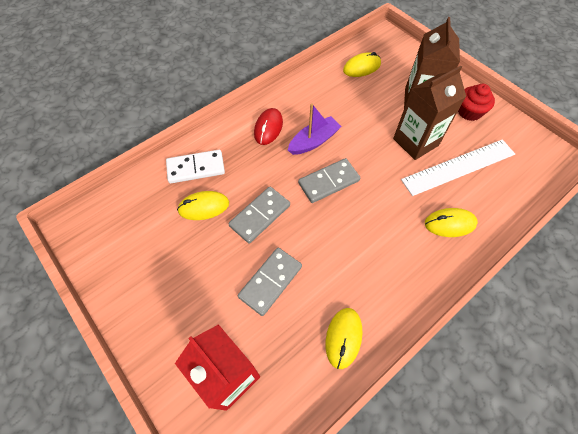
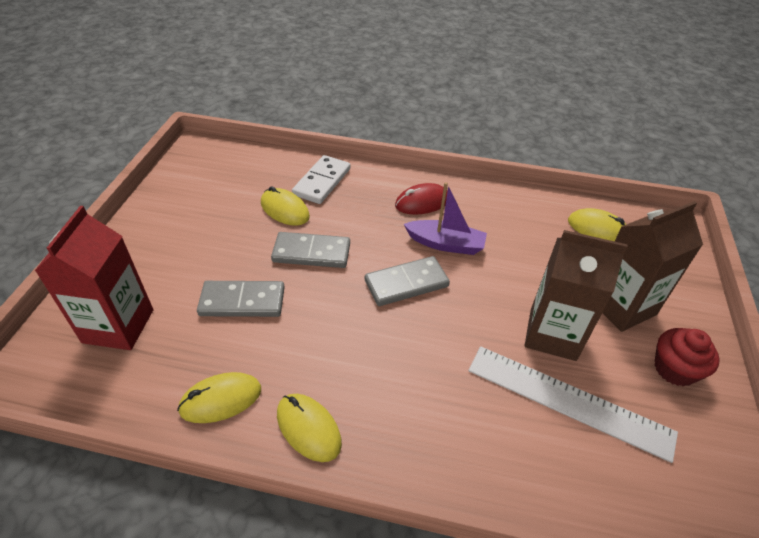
camera: 50 degrees right, 15 degrees down
(196, 168) = (322, 182): white domino -> white domino turned 75 degrees clockwise
(329, 182) = (406, 283): grey domino -> grey domino turned 45 degrees counterclockwise
(450, 224) = (468, 434): yellow mouse -> yellow mouse (308, 428)

